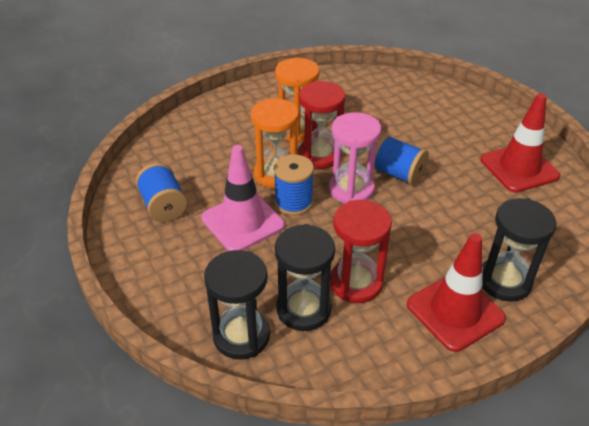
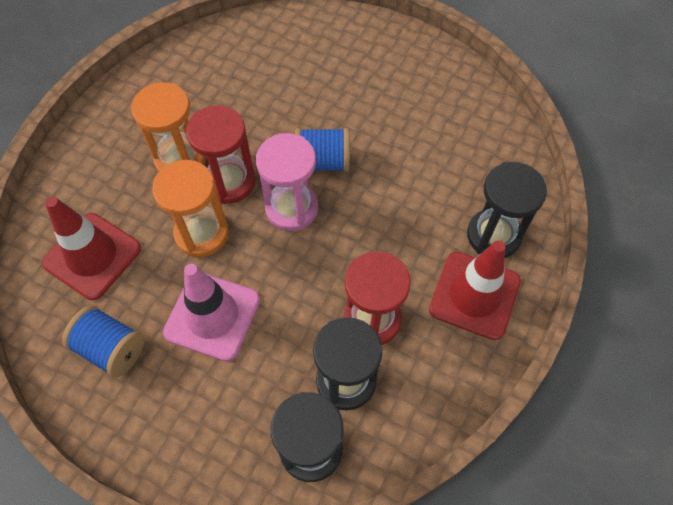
camera: 35 degrees left, 20 degrees up
(293, 203) = (246, 260): blue spool -> none
(519, 168) = (427, 91): red traffic cone -> red traffic cone (92, 256)

